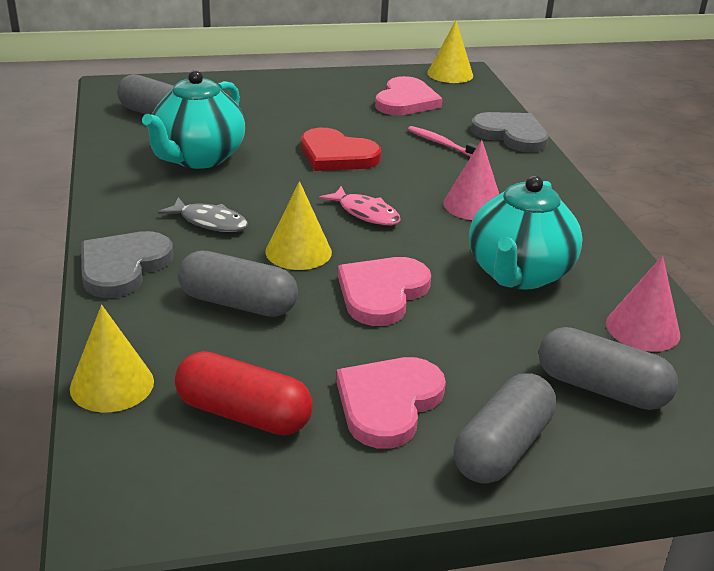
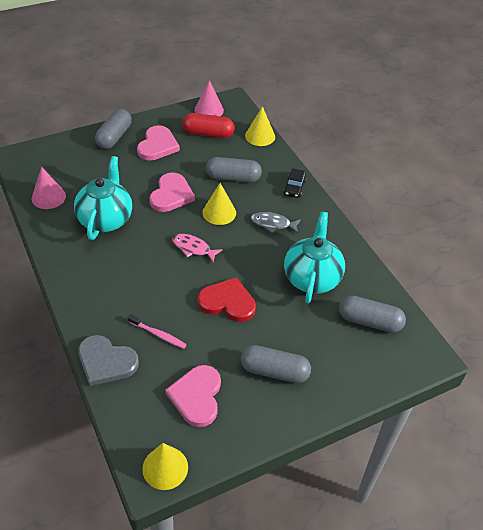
camera: 165 degrees right, 15 degrees up
(123, 267) = (294, 187): grey heart -> black car
(473, 205) = (132, 269): pink cone -> pink cone (209, 110)
(601, 388) = (74, 165): grey capsule -> grey capsule (274, 371)

